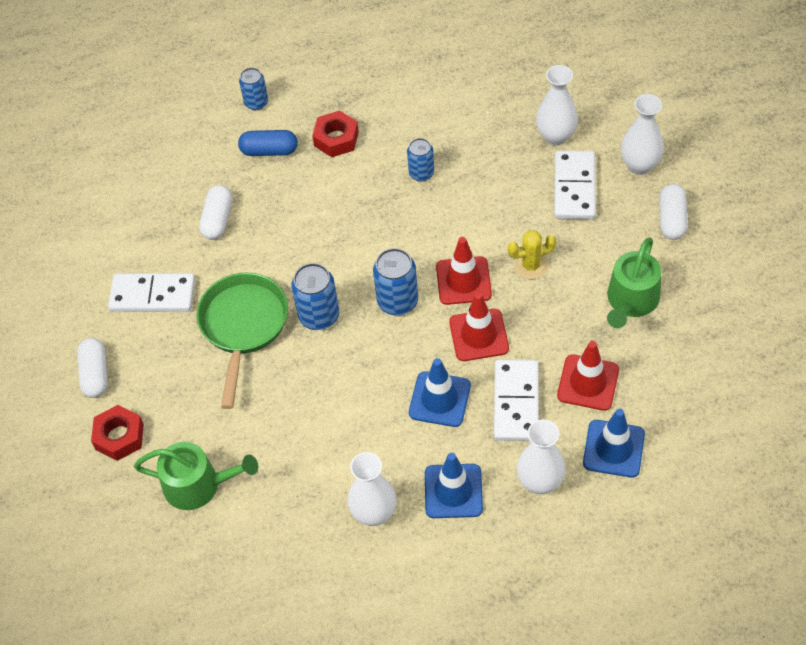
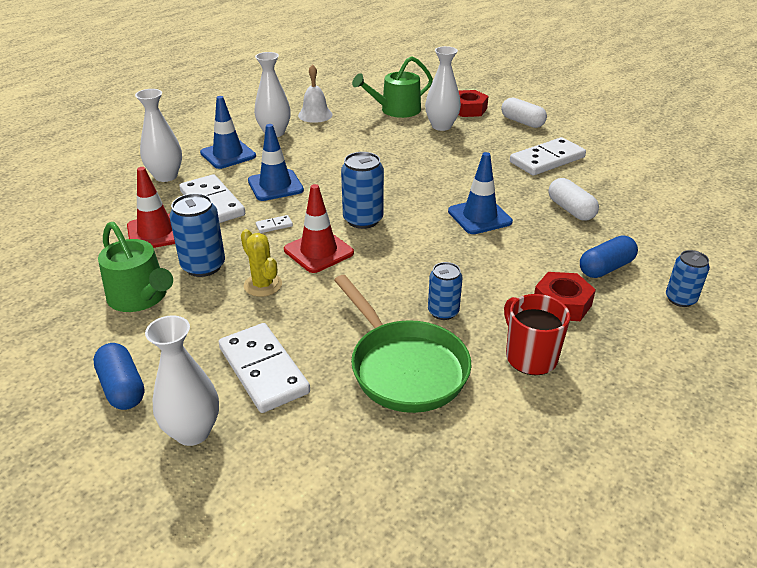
camera: 140 degrees right, 20 degrees down
(243, 326) = (462, 168): green pan -> green pan (404, 367)
(298, 531) = (315, 115): none -> white bell
(319, 316) = (415, 191): blue can -> blue can (203, 266)
(401, 114) = (530, 357): none -> red mug
(479, 335) = (274, 225): red traffic cone -> white domino
(531, 265) = (263, 285): yellow cactus -> yellow cactus turned 75 degrees counterclockwise
(555, 136) = (327, 417): white vase -> white vase (441, 126)
(613, 449) = (114, 207): blue traffic cone -> blue traffic cone (479, 217)
(631, 301) = (141, 297): green watering can -> green watering can turned 150 degrees clockwise
(672, 219) = (122, 388): white capsule -> blue capsule

